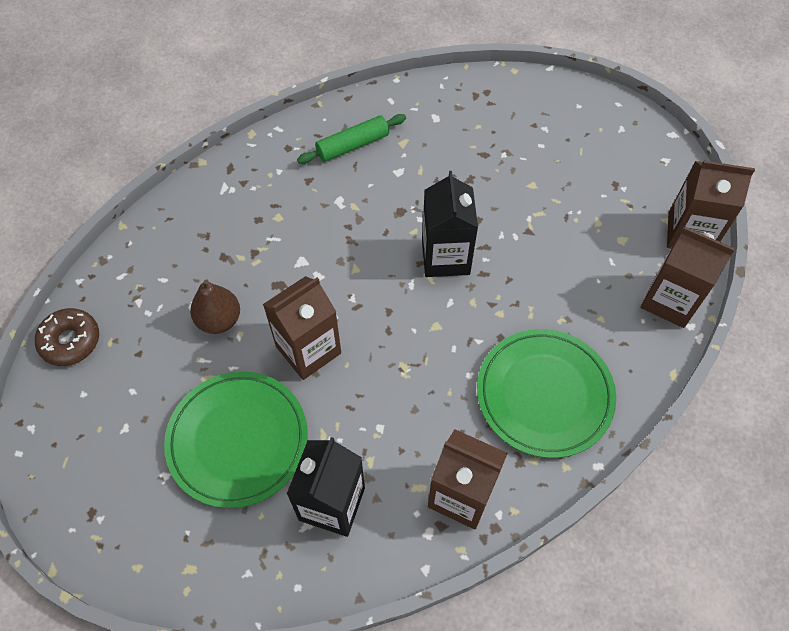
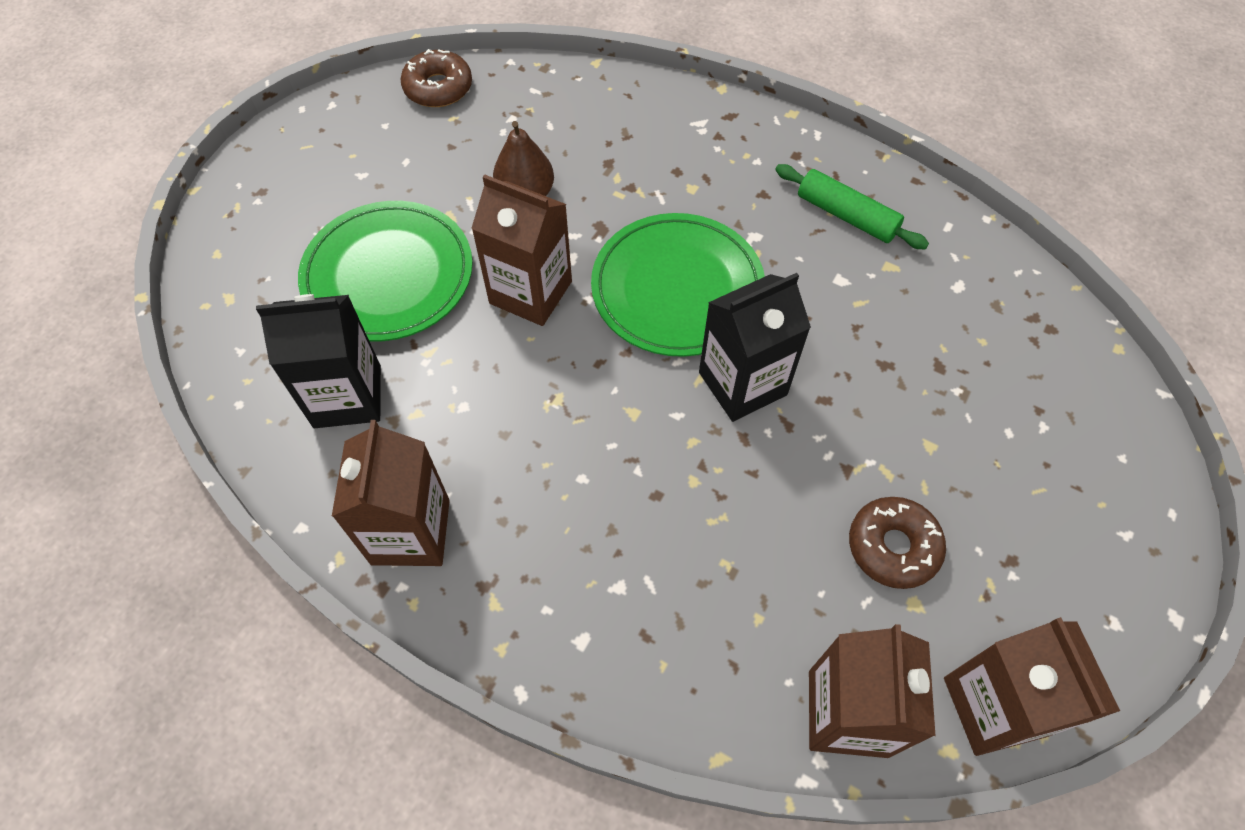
camera: 65 degrees right, 0 degrees up
(544, 394) = (597, 582): green plate -> green plate (677, 289)
(585, 233) = (893, 547): none -> brown donut

